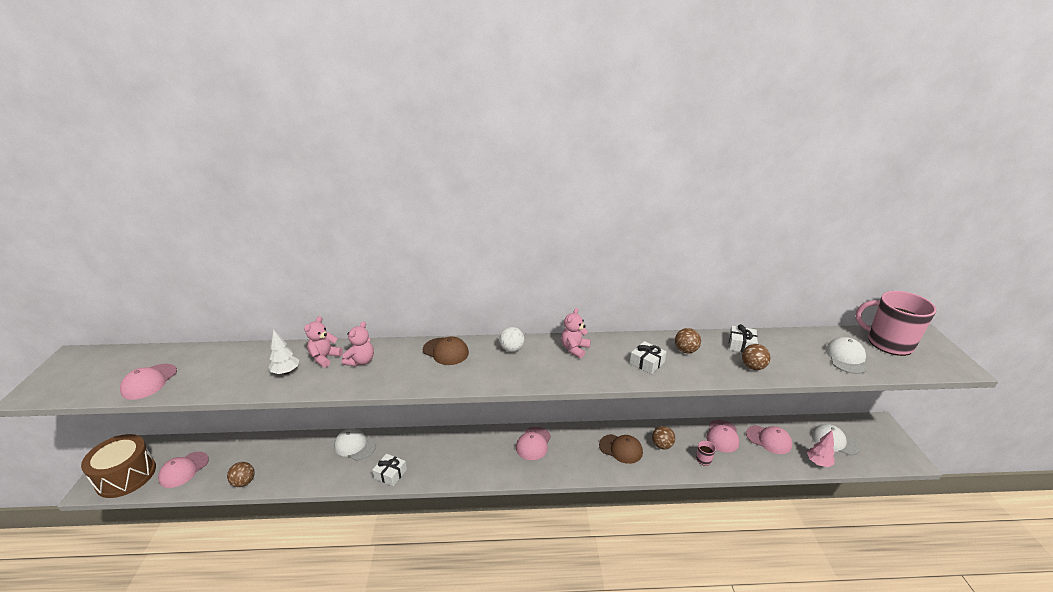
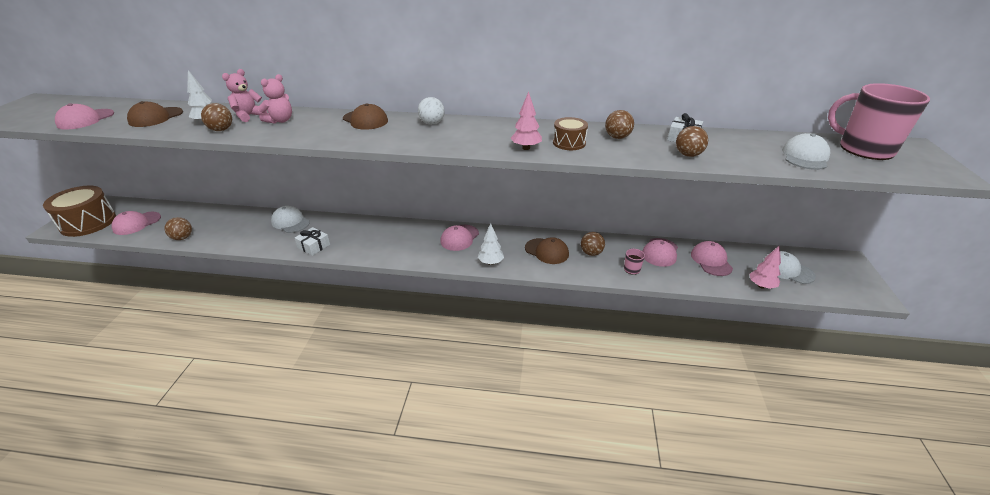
camera: 10 degrees right, 5 degrees up
(226, 370) = (156, 117): none -> brown cap
(306, 381) = (221, 130): none -> brown ball
(573, 470) = (490, 262): none -> white tree
(574, 349) = (497, 128): pink teddy bear -> none
(612, 374) = (526, 148): none -> pink tree
(647, 362) = (569, 143): white gift -> brown drum
(769, 440) = (711, 261): pink cap -> pink cap turned 135 degrees counterclockwise

